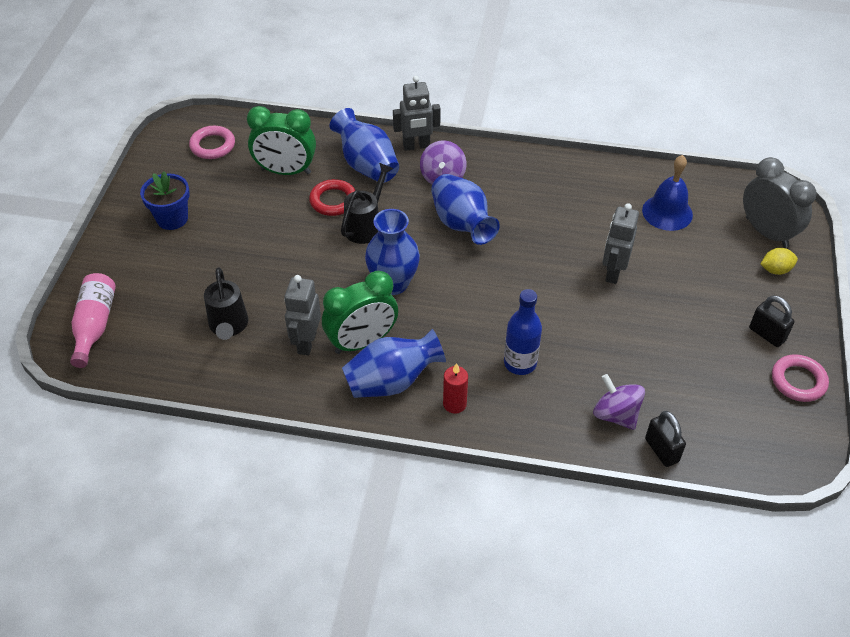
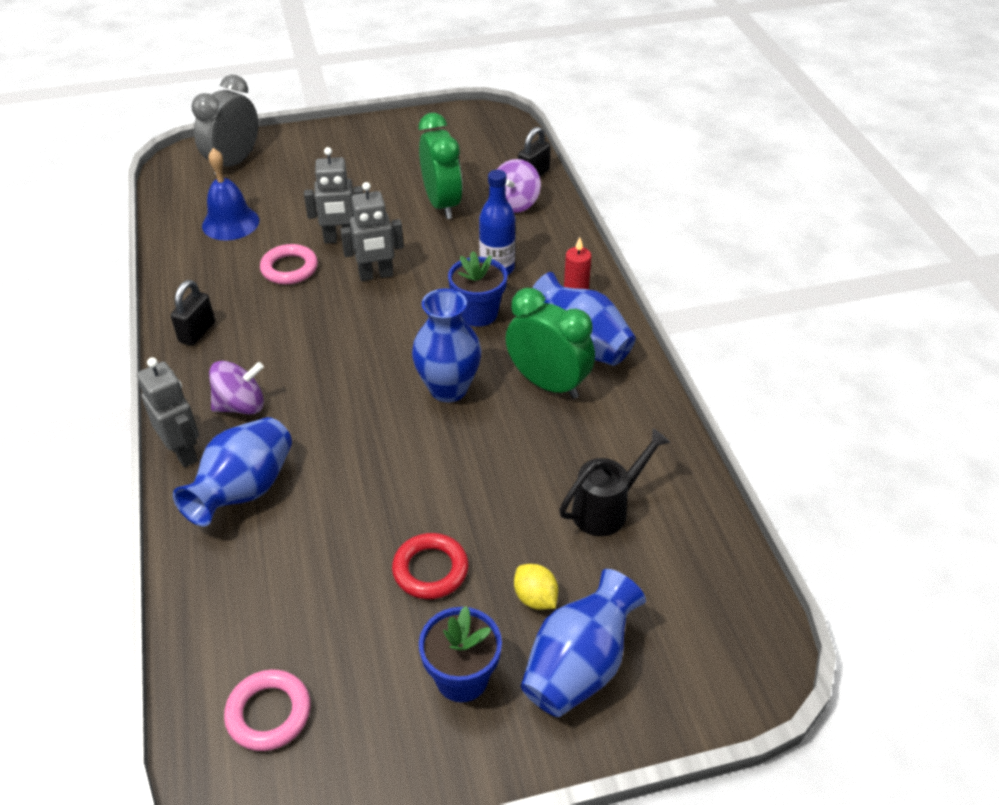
camera: 115 degrees left, 5 degrees down
(95, 325) = (706, 658): pink bottle -> none
(286, 171) = (294, 579): green clock -> green clock (442, 204)
(306, 343) = (580, 428): grey robot -> grey robot (376, 275)
(333, 201) = (333, 498): red ring -> red ring (430, 570)
(365, 226) = (366, 447): black watering can -> none
(462, 224) = (321, 363): blue vase -> blue vase (578, 666)
(467, 329) = (478, 313): none -> blue flower pot
(767, 334) = (369, 145): black padlock -> black padlock (197, 332)
(775, 270) = (284, 151): yellow lemon -> yellow lemon (535, 598)
(798, 381) = (413, 125): pink ring -> pink ring (289, 268)

